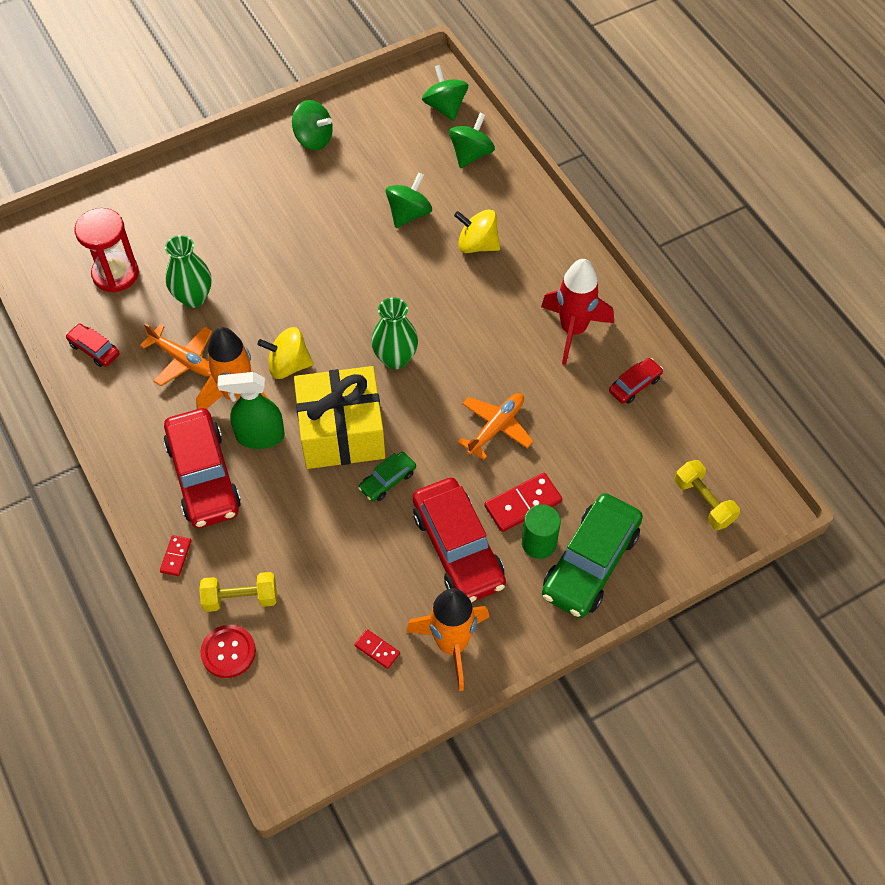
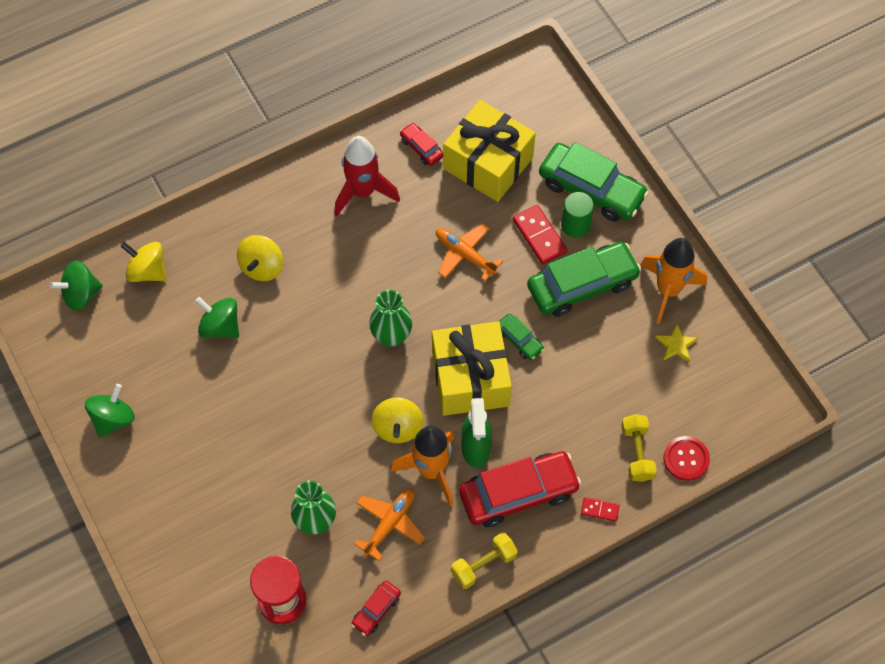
camera: 90 degrees left, 5 degrees up
(377, 650) = (676, 345): red domino -> yellow star
(458, 548) = (582, 285): red car -> green car
(471, 154) = (147, 271): green spinning top -> yellow spinning top
(619, 452) = (488, 163): none -> yellow gift
(703, 502) = (533, 107): yellow dumbbell -> yellow dumbbell (483, 564)

